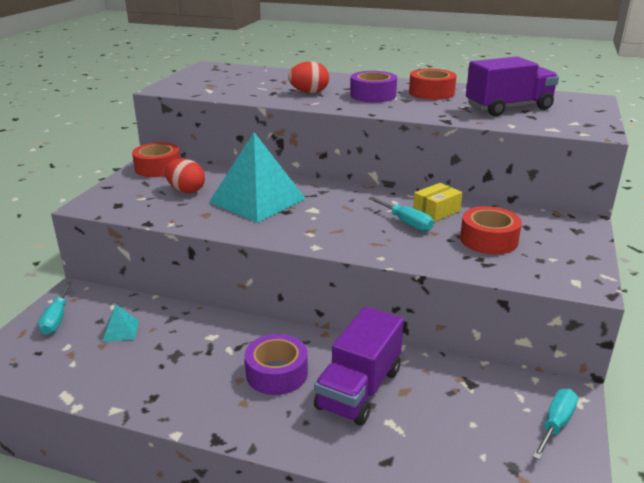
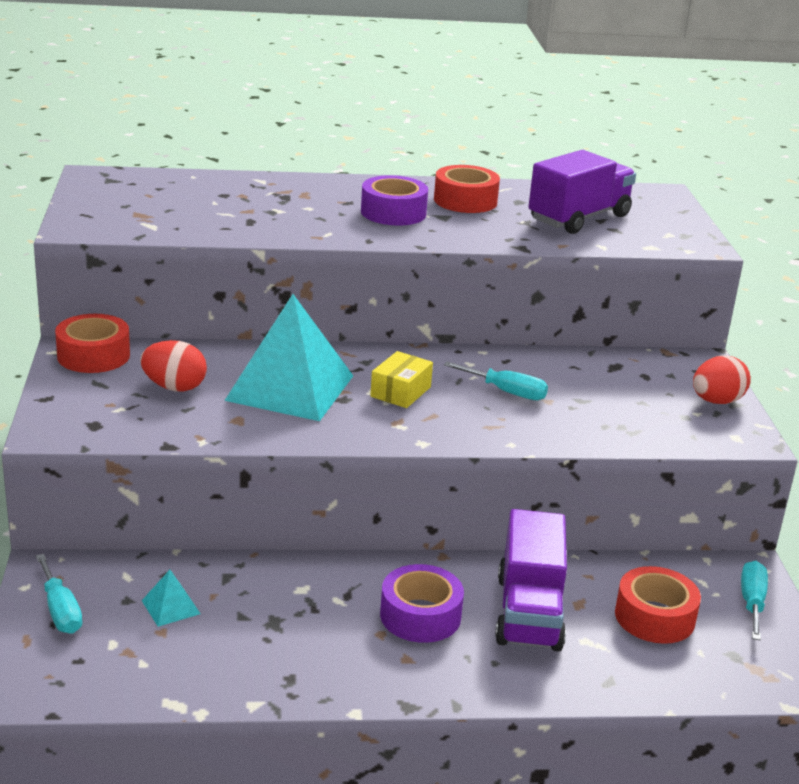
camera: 25 degrees left, 0 degrees up
(309, 92) = (301, 216): red egg -> red egg (716, 401)
(436, 211) = (530, 369): yellow box -> yellow box (400, 392)
(488, 240) = (615, 400): red tape -> red tape (654, 617)

